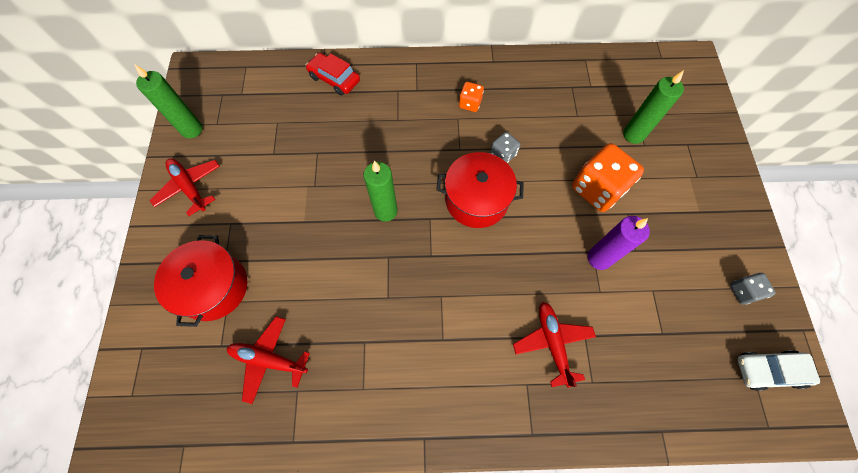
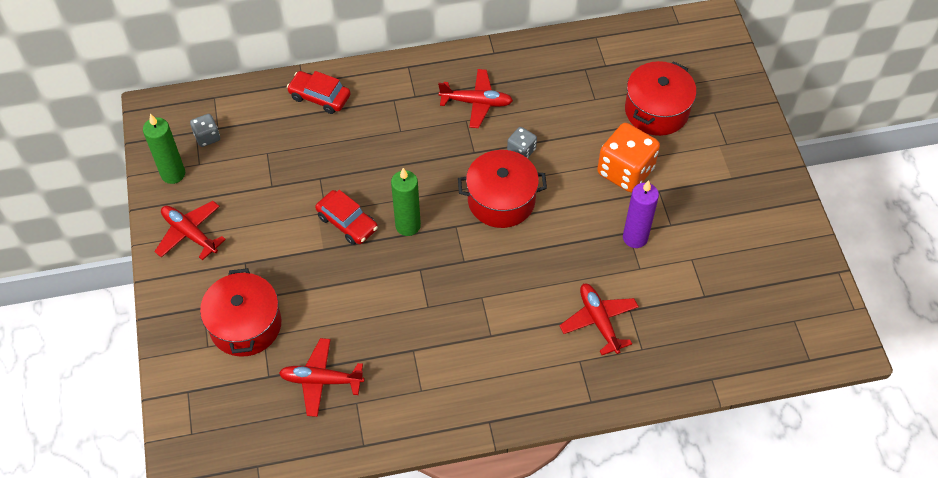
camera: 10 degrees left, 10 degrees down
(331, 199) = (347, 222): none -> red car
(470, 103) = (476, 102): orange dice -> red plane
(633, 135) = (656, 110): green candle -> red pot
(743, 291) = (779, 246): grey dice -> grey dice (207, 137)
(768, 370) = (807, 312): white car -> none

